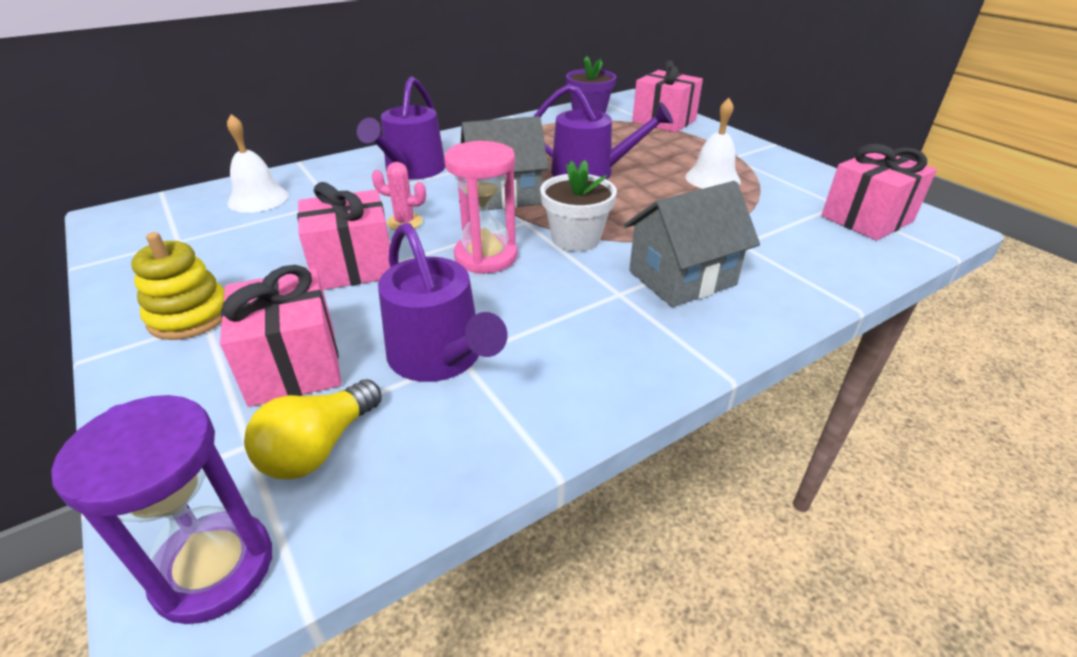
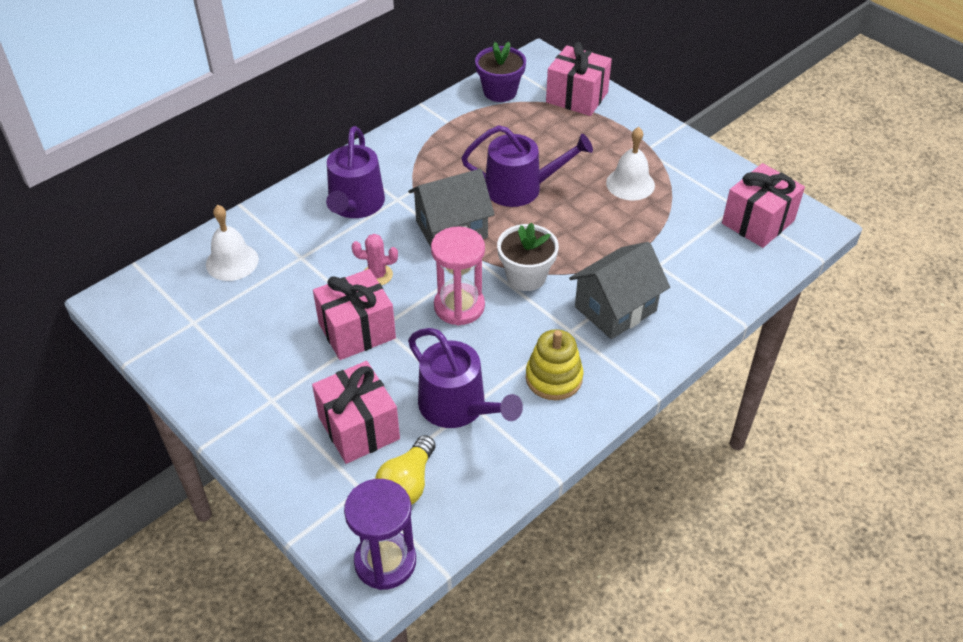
camera: 10 degrees left, 10 degrees up
(190, 316) = (257, 397): yellow stacking toy -> yellow stacking toy (554, 378)

